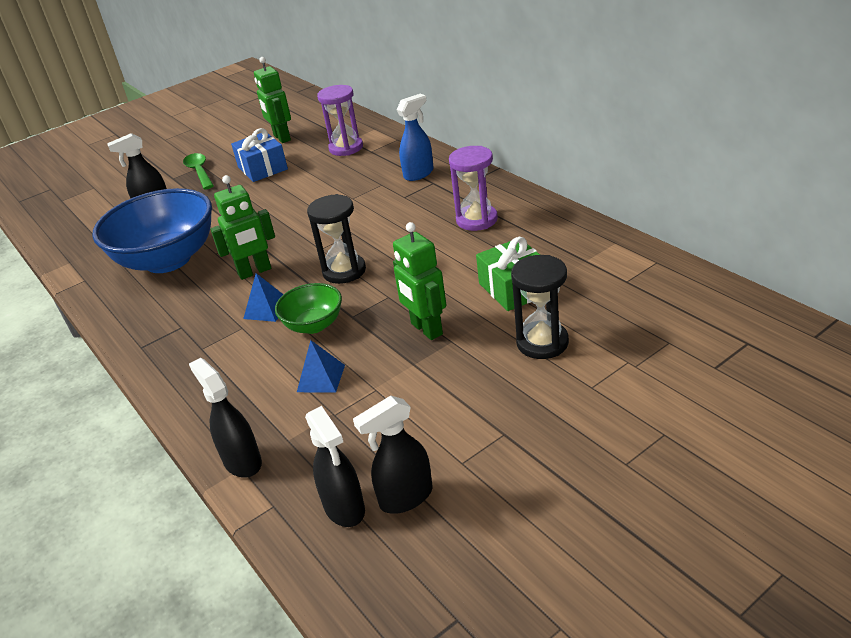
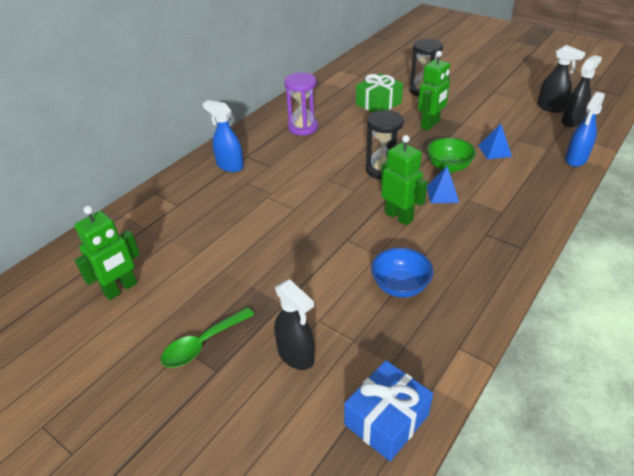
camera: 110 degrees left, 5 degrees up
(168, 260) = (400, 286): blue bowl -> blue bowl, size x0.50
(242, 461) = (576, 159): black spray bottle -> blue spray bottle
(262, 168) = (202, 279): blue gift -> blue gift (386, 419)
(346, 148) = (166, 224): purple hourglass -> none

